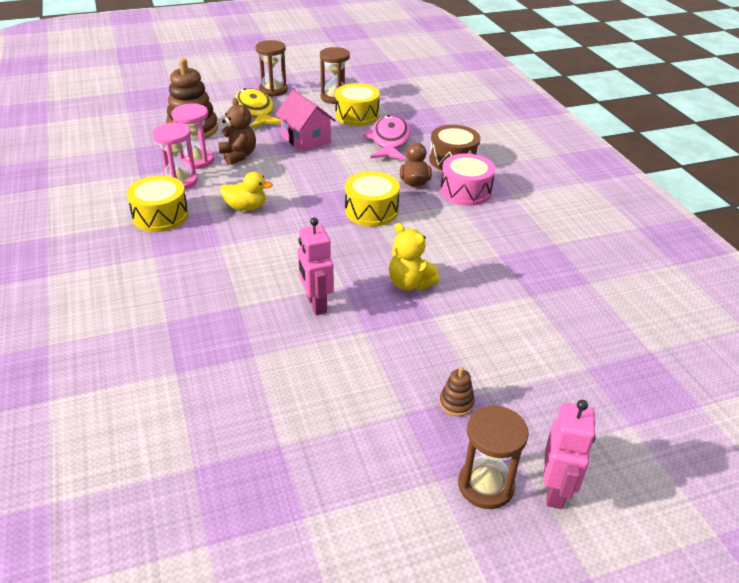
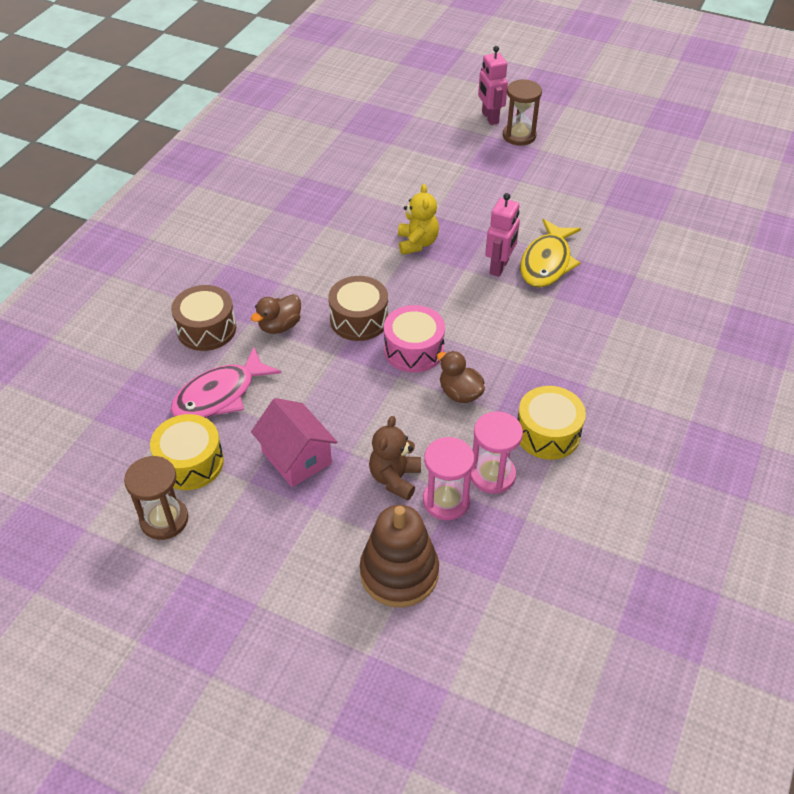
camera: 135 degrees left, 10 degrees up
(246, 207) = (460, 393): yellow duck -> brown duck
(255, 111) = (288, 562): yellow fish -> yellow fish (547, 262)
(273, 90) = (212, 600): brown hourglass -> none
(306, 139) = (296, 457): pink house -> pink house turned 45 degrees counterclockwise
(371, 211) = (359, 319): yellow drum -> brown drum
(456, 403) = (486, 169): brown stacking toy -> none
(465, 191) = (255, 289): pink drum -> pink drum (413, 350)
(555, 491) = (489, 118): pink robot -> pink robot turned 75 degrees counterclockwise

